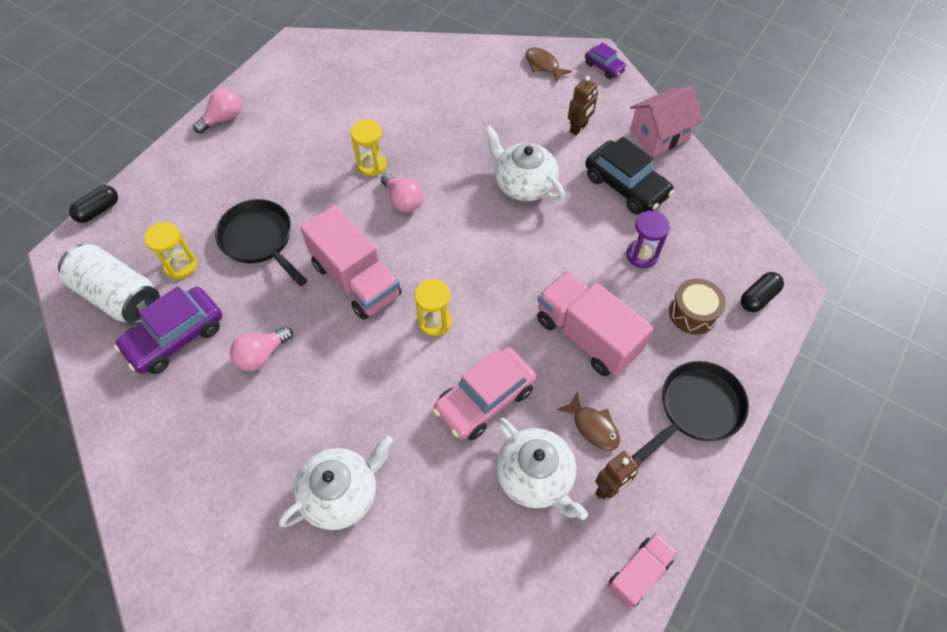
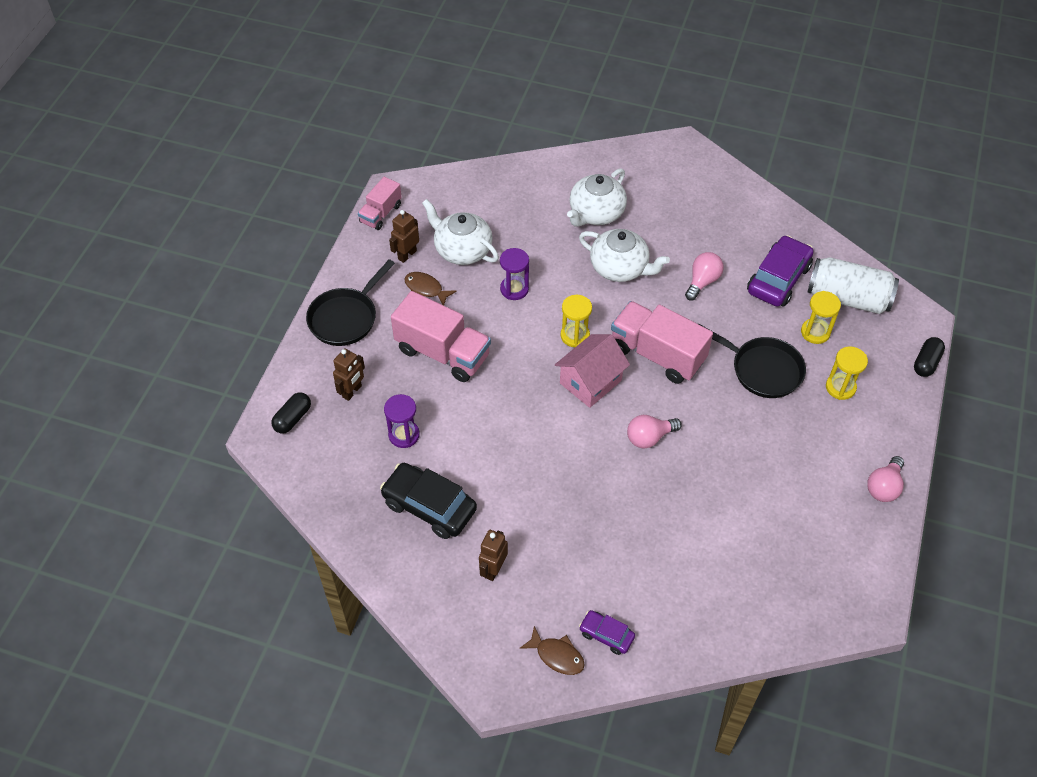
camera: 165 degrees right, 5 degrees down
(372, 165) = (698, 469): yellow hourglass -> yellow hourglass (840, 387)
(403, 201) = (649, 437): pink light bulb -> pink light bulb turned 60 degrees counterclockwise
(485, 399) = (514, 289): pink car -> purple hourglass
(523, 184) = (536, 484): white teapot -> white teapot (620, 268)
(604, 67) = (480, 672): purple car -> purple car (606, 635)
(659, 135) = (400, 582): pink house -> pink house (590, 382)
(693, 313) = (352, 391): brown drum -> brown robot

